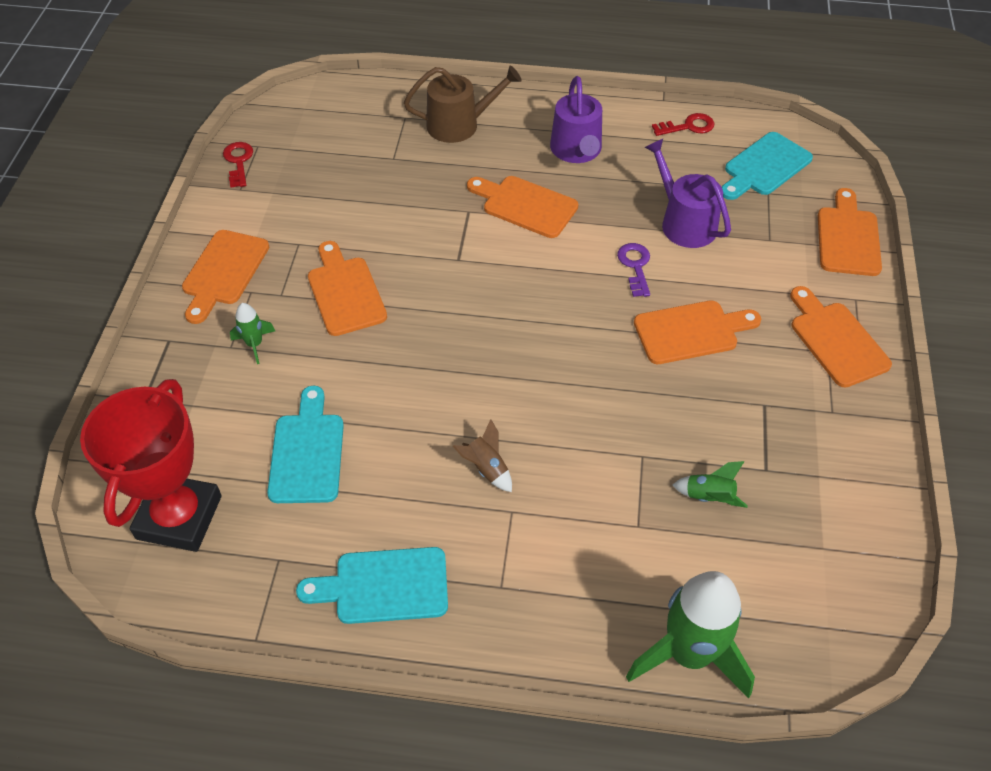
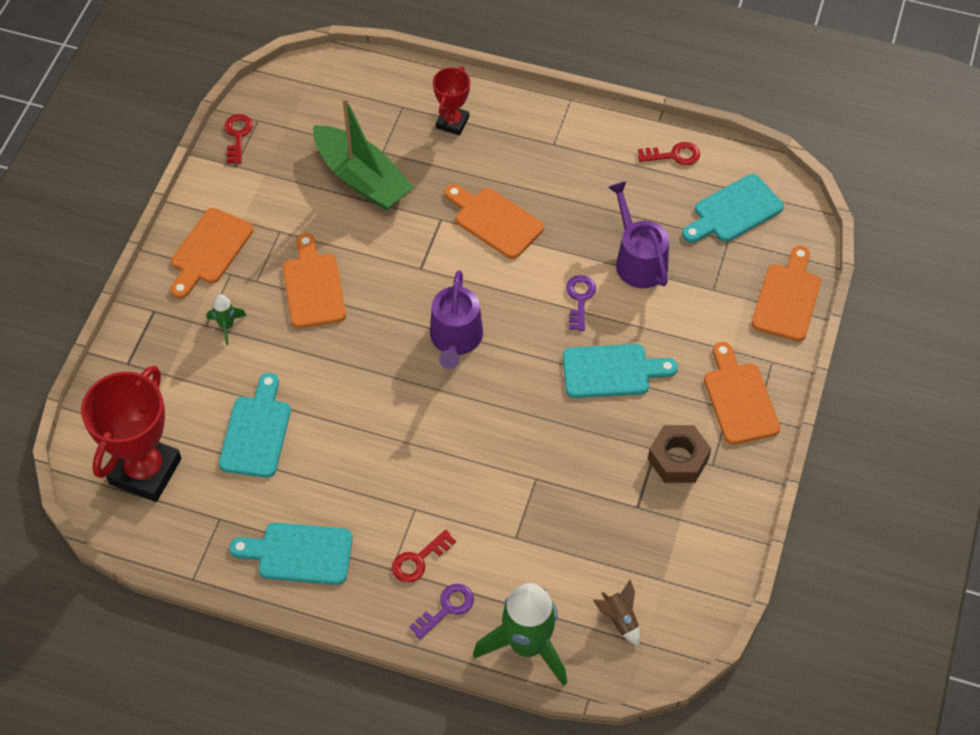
camera: 10 degrees right, 5 degrees up
(377, 184) = (362, 178): none -> green boat
(459, 125) = (452, 122): brown watering can -> red trophy
(486, 469) = (402, 469): brown rocket -> brown rocket (619, 620)
(531, 571) = (418, 560): none -> red key
(577, 151) = (558, 168): purple watering can -> purple watering can (455, 339)
(579, 624) = (447, 608): none -> purple key
(691, 332) = (611, 371): orange cutting board -> turquoise cutting board
(709, 497) = (581, 523): green rocket -> none
(793, 411) = (678, 459): none -> brown nut

